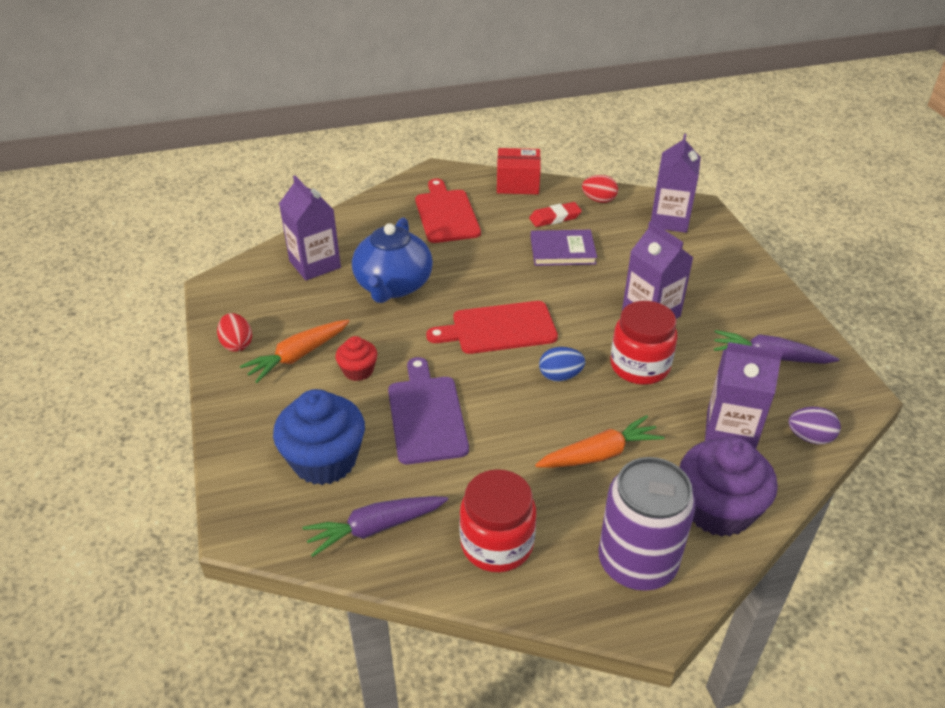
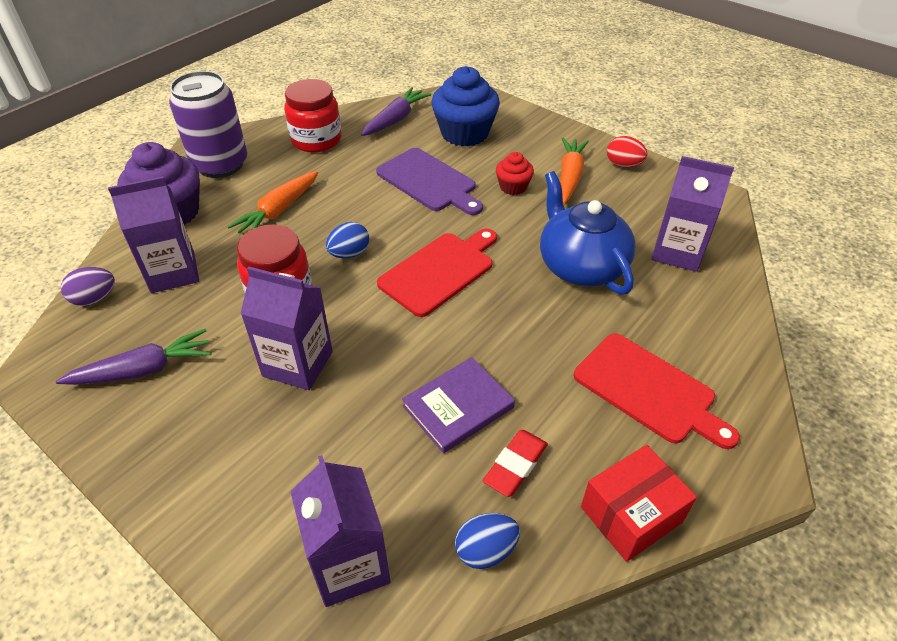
camera: 145 degrees right, 5 degrees up
(599, 200) = (485, 550): red egg -> blue egg

